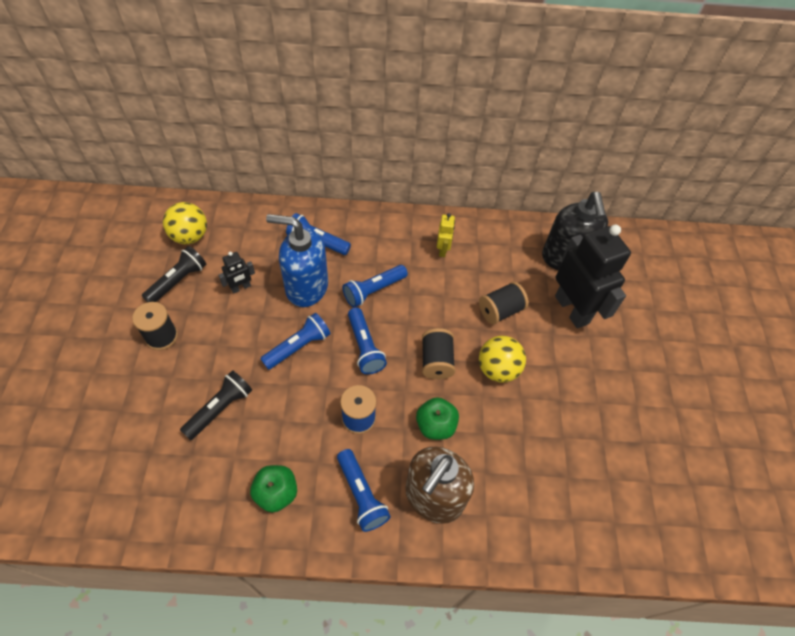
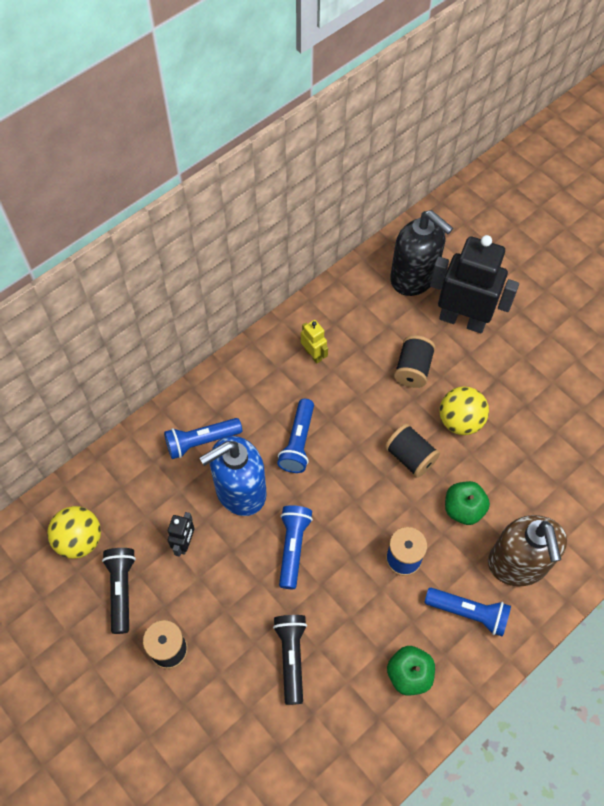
camera: 40 degrees left, 5 degrees up
(364, 347) = (344, 497): blue flashlight -> none

